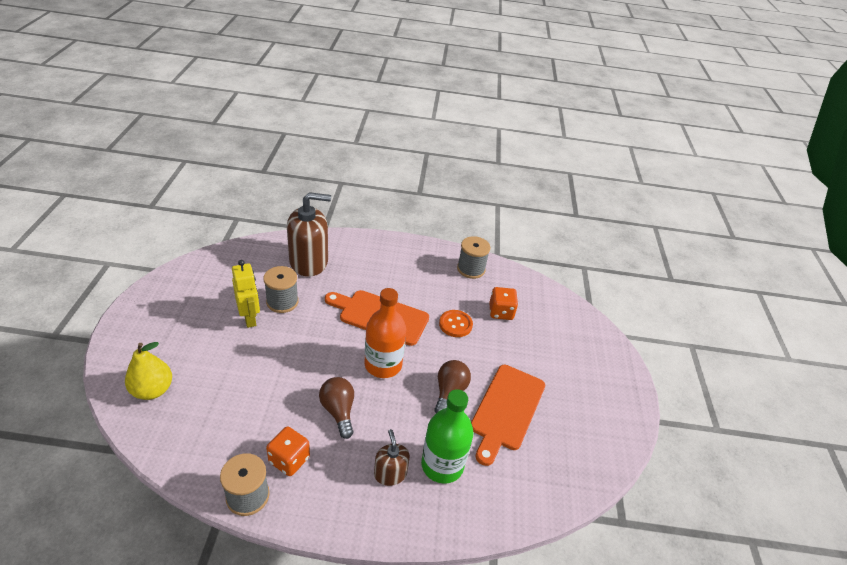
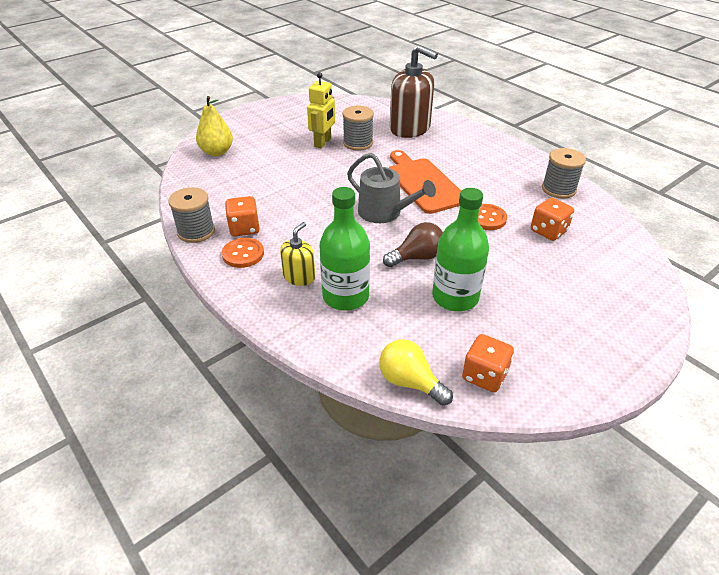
camera: 50 degrees right, 0 degrees up
(320, 487) = (243, 254): none -> orange button
(338, 411) = (312, 221): brown light bulb -> none
(383, 364) = (384, 212): orange bottle -> grey watering can
(390, 473) = (299, 276): brown soap dispenser -> yellow soap dispenser
(506, 410) = (455, 297): orange cutting board -> green bottle
(553, 501) = (410, 382): none -> yellow light bulb
(582, 459) = (484, 375): none -> orange dice

